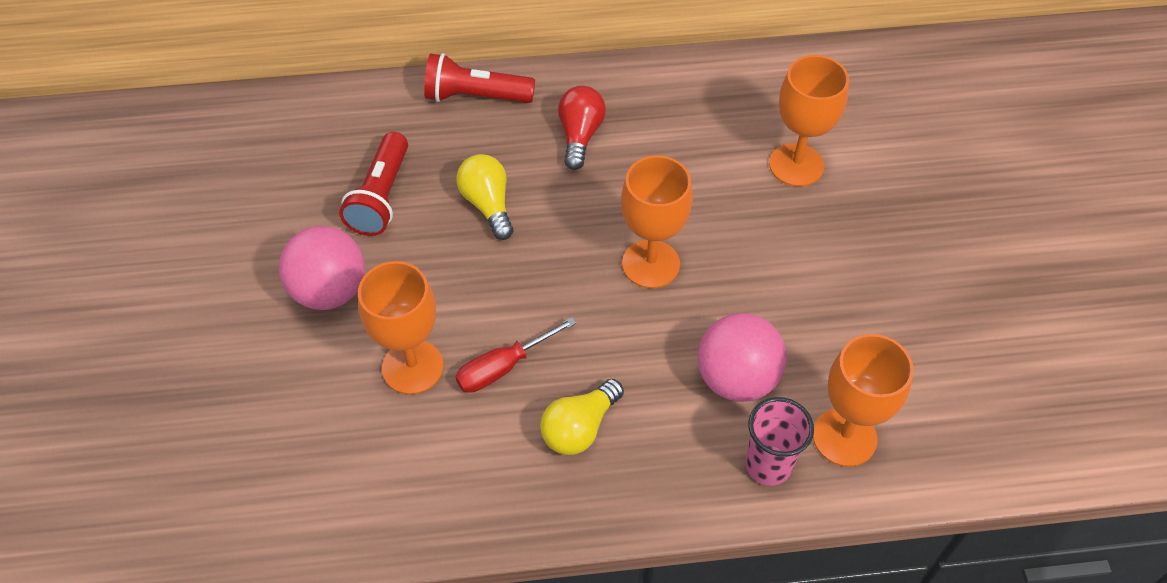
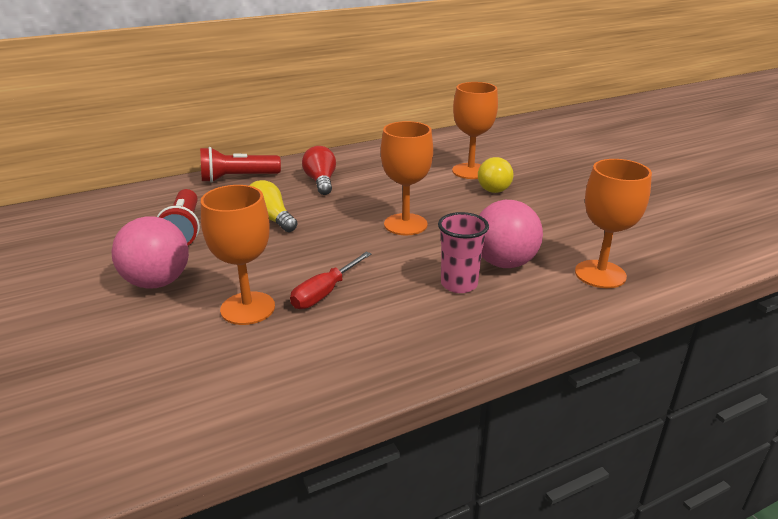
camera: 20 degrees left, 25 degrees down
(579, 428) = (405, 311): yellow light bulb -> yellow light bulb (496, 187)
(768, 465) = (560, 299): pink cup -> pink cup (459, 284)

